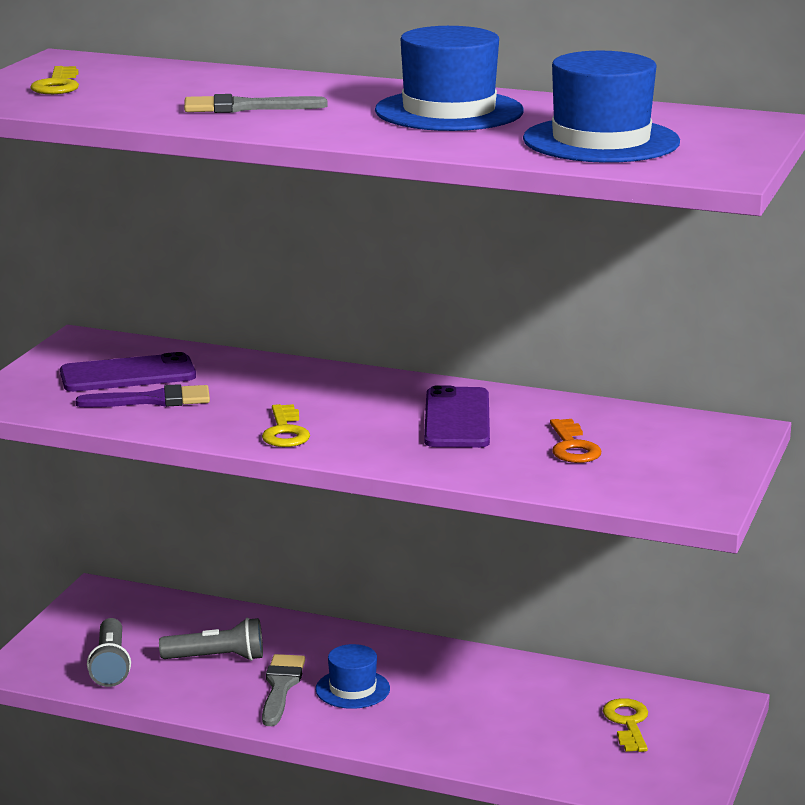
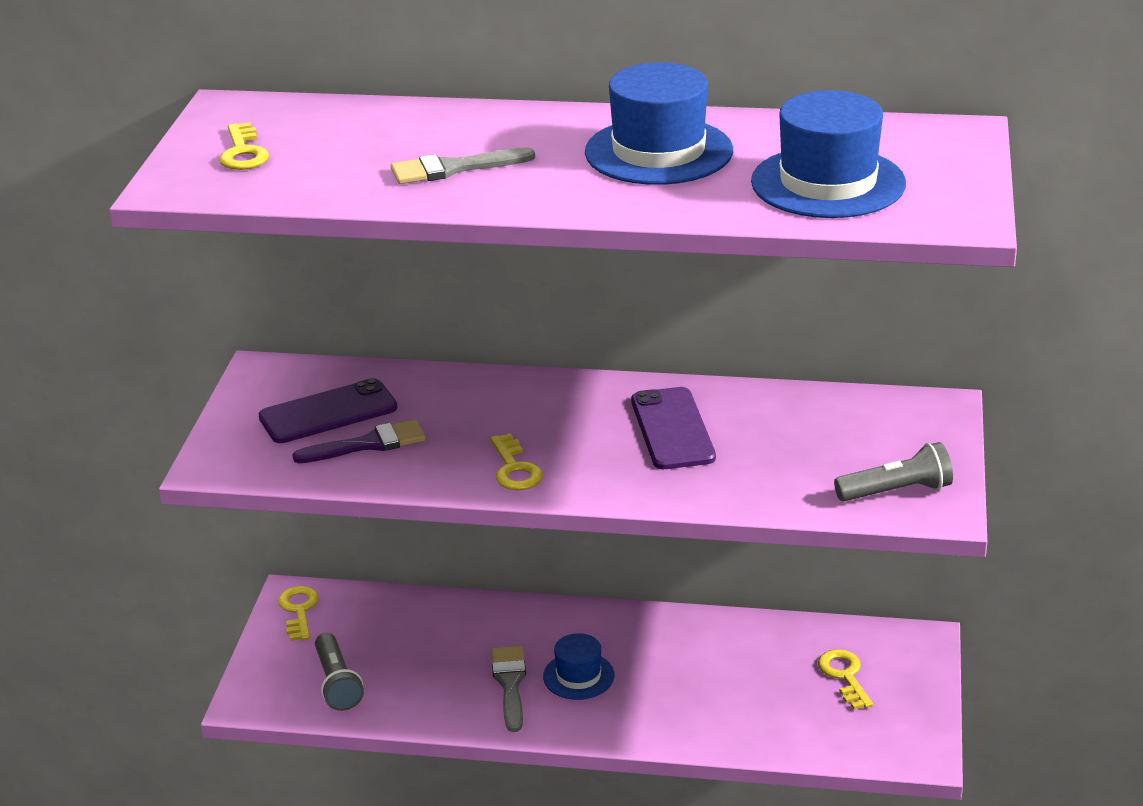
camera: 10 degrees left, 10 degrees up
(99, 603) = (299, 610): none -> yellow key
(217, 658) = (437, 659): grey flashlight -> grey flashlight (896, 491)
(573, 447) = (795, 451): orange key -> none

